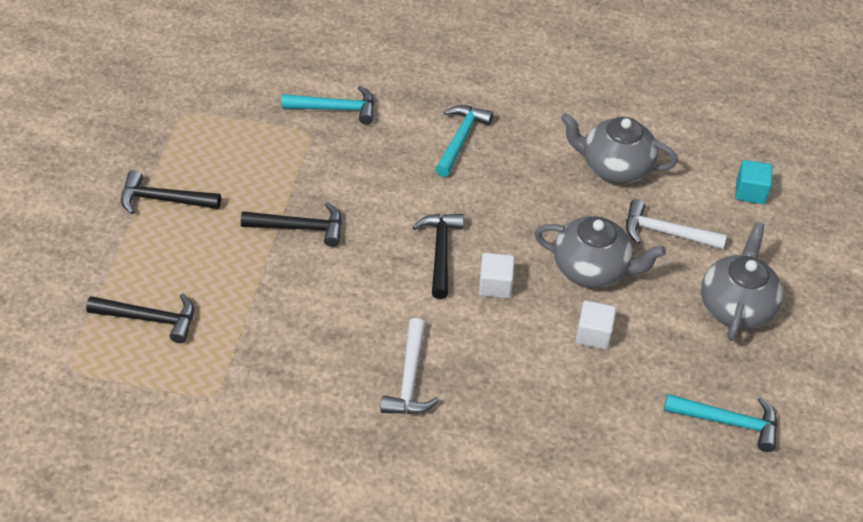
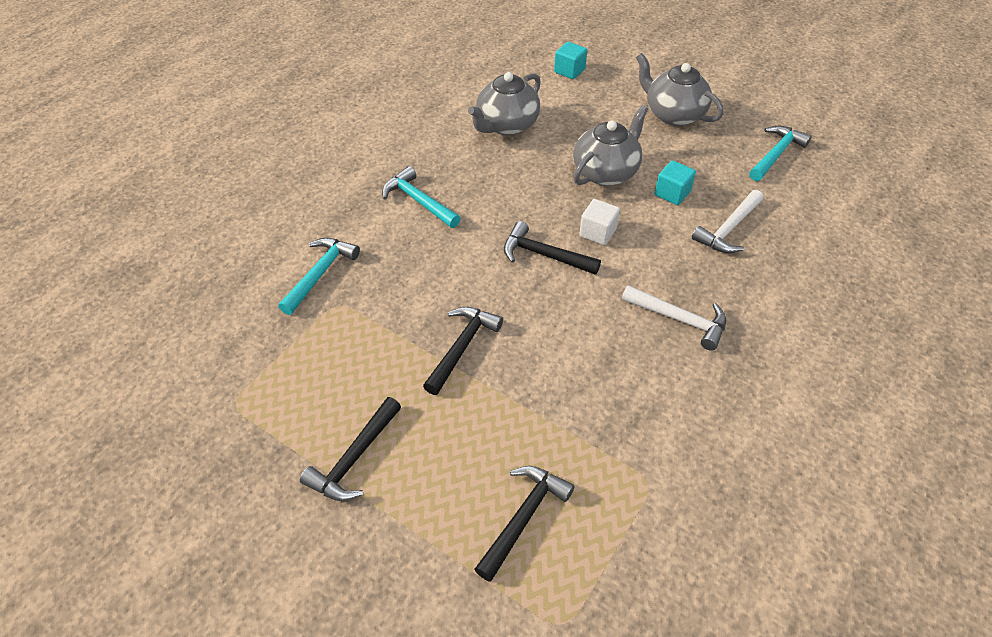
camera: 65 degrees left, 0 degrees up
(593, 334) = (672, 193): white cube -> turquoise cube
(666, 233) = (588, 122): white hammer -> white hammer (728, 229)

